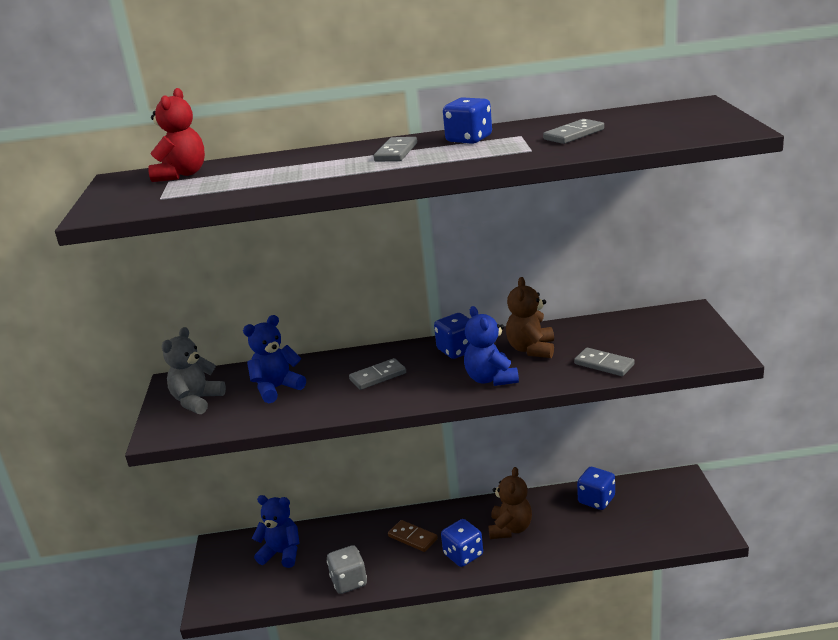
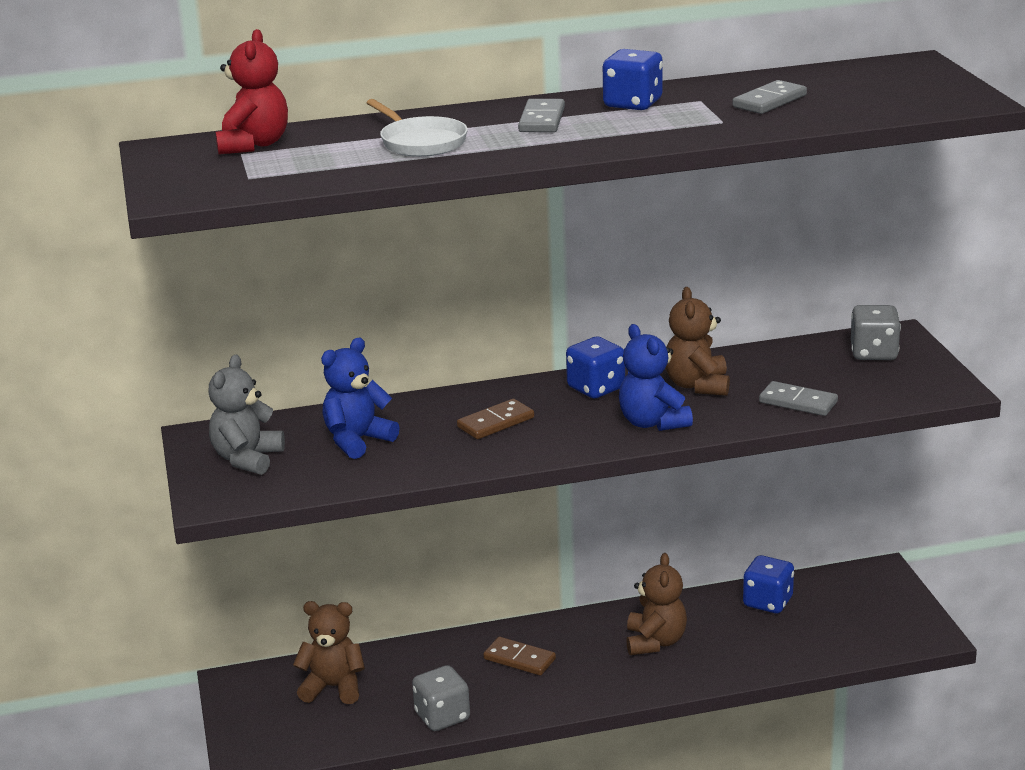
camera: 10 degrees left, 0 degrees up
(282, 553) = (333, 687): blue teddy bear -> brown teddy bear
(299, 170) = (420, 142): none -> white pan
(378, 376) = (496, 423): grey domino -> brown domino
(463, 555) = (596, 677): blue dice -> none
(669, 325) = (873, 353): none -> grey dice

